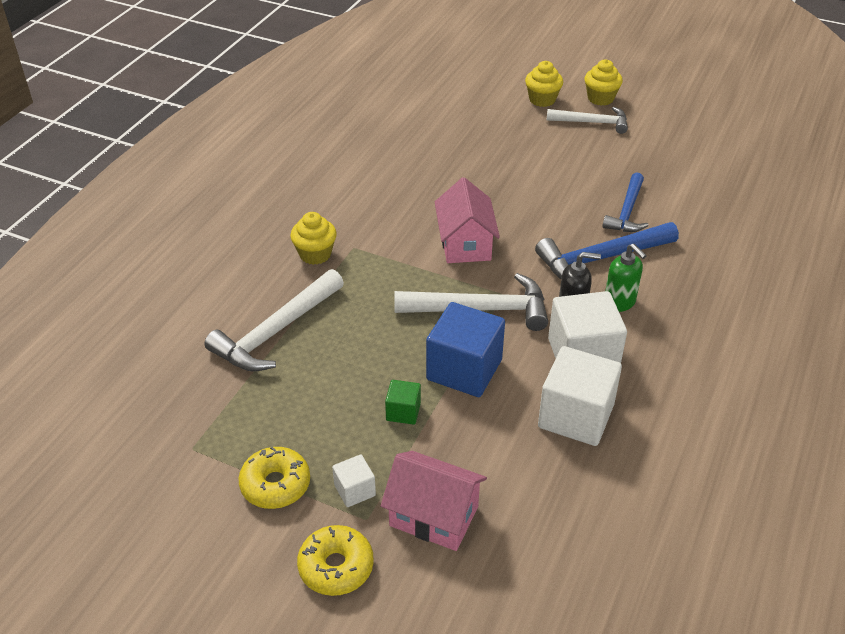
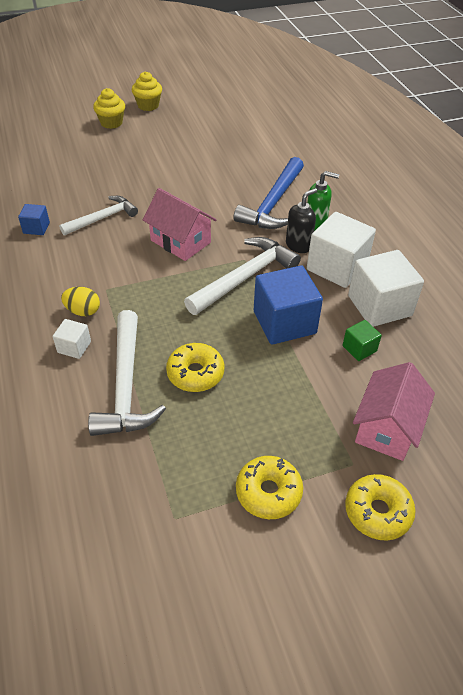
camera: 45 degrees left, 5 degrees up
(315, 254) = (83, 311): yellow cupcake -> yellow egg
(337, 359) = (195, 373): none -> yellow donut
(354, 490) = (322, 451): white cube -> white cube (74, 347)
(362, 165) = (36, 228): none -> blue cube
(403, 412) = (284, 376): green cube -> green cube (359, 348)
(434, 516) = (387, 428): pink house -> pink house turned 45 degrees counterclockwise
(592, 122) = (162, 123): white hammer -> white hammer (102, 218)
(627, 211) = (251, 167): blue hammer -> none

